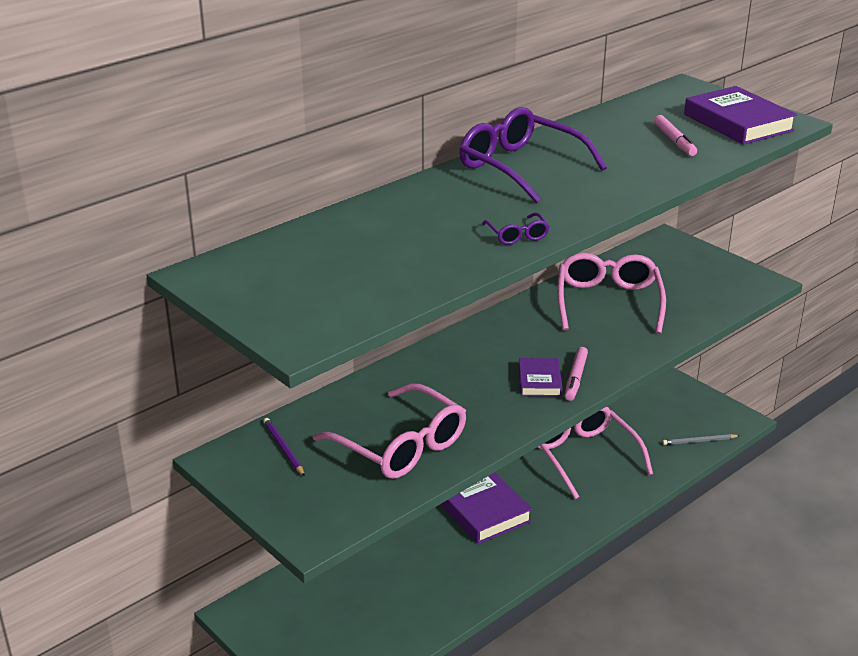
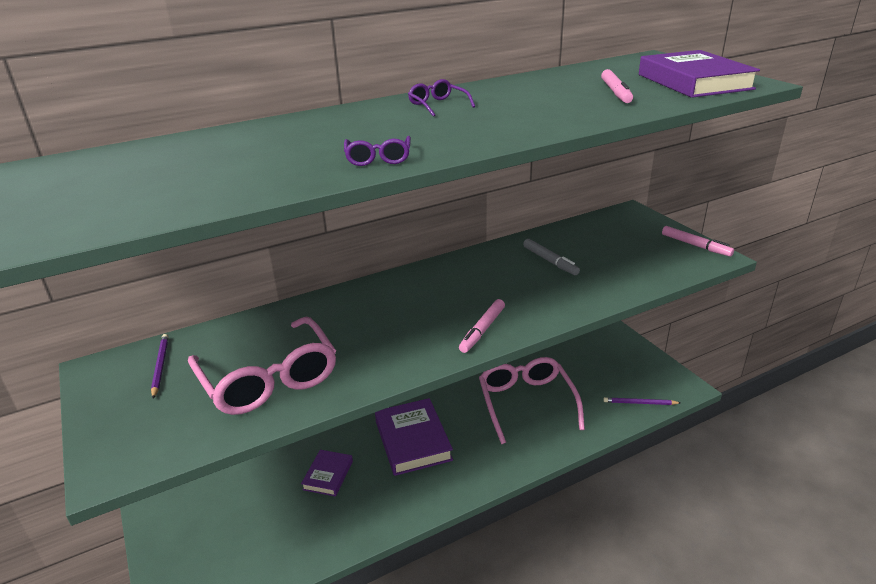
camera: 15 degrees right, 0 degrees up
(520, 167) = (438, 105): purple glasses -> purple glasses, size x0.44
(539, 381) = (445, 329): purple book -> purple book (328, 475)
(608, 302) = (550, 261): pink glasses -> grey marker
(699, 441) = (640, 403): grey pencil -> purple pencil
(742, 272) = (695, 245): none -> pink marker

